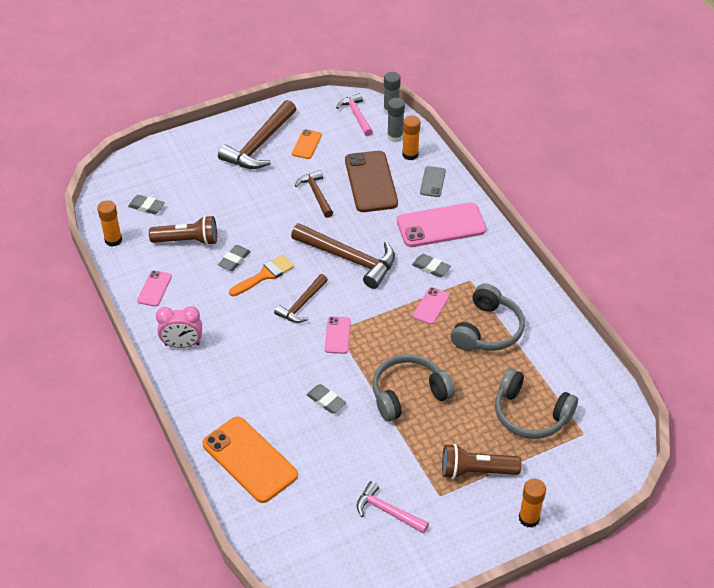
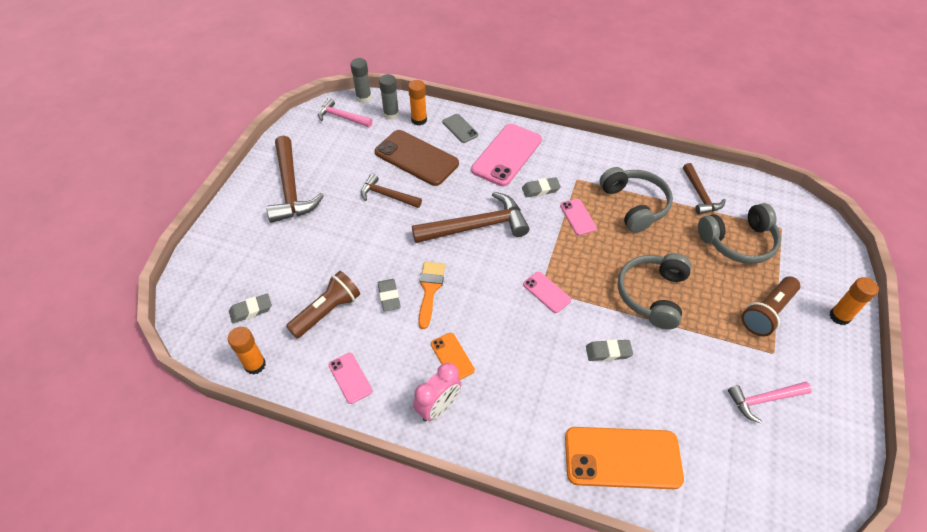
camera: 45 degrees left, 5 degrees up
(302, 304) = (489, 290): brown hammer -> brown hammer (700, 195)
(307, 144) = (330, 163): orange phone -> orange phone (452, 357)

